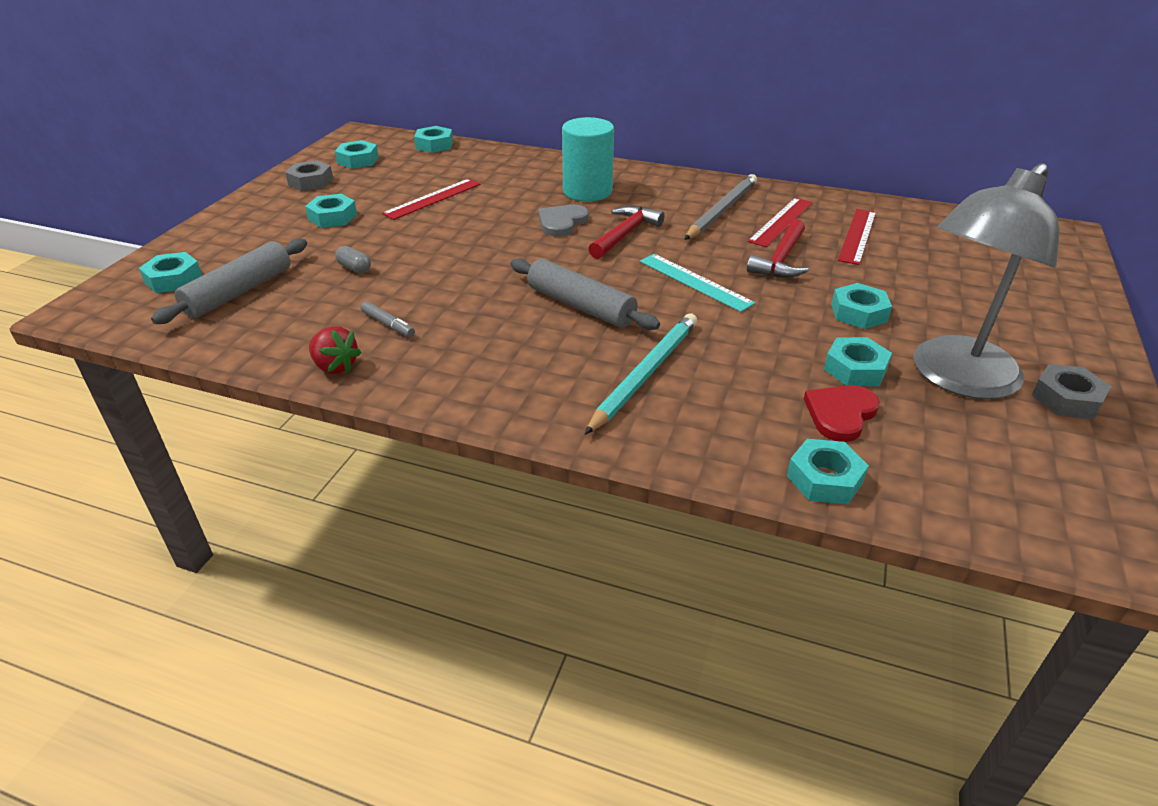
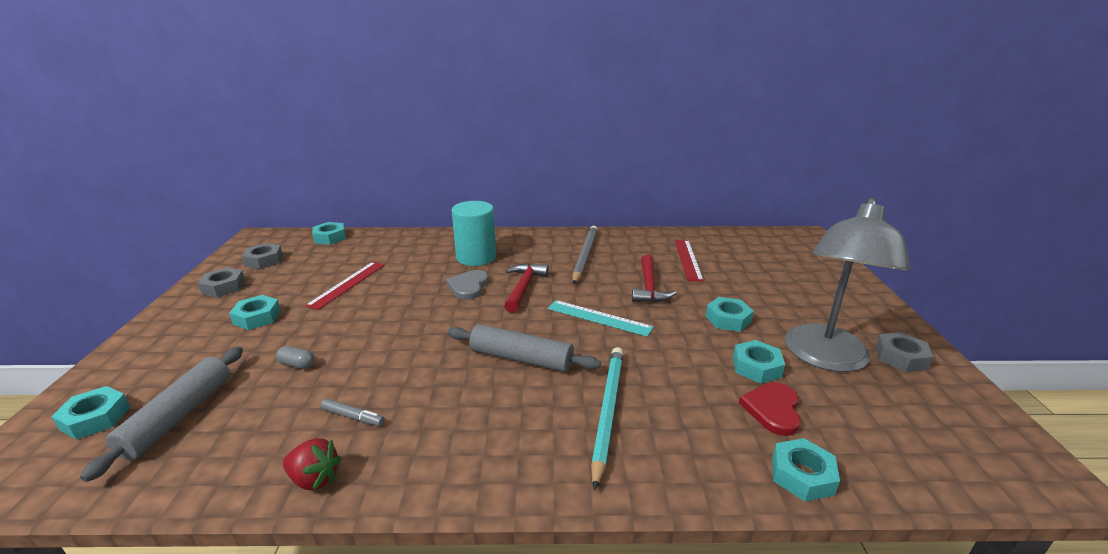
camera: 20 degrees left, 10 degrees down
(358, 160) = (264, 260): turquoise nut -> grey nut
(781, 221) = (631, 257): red ruler -> none

